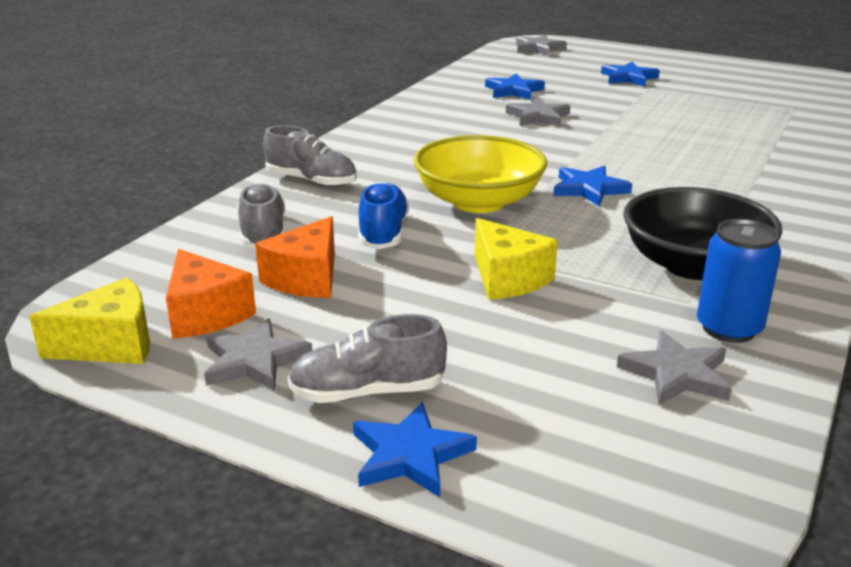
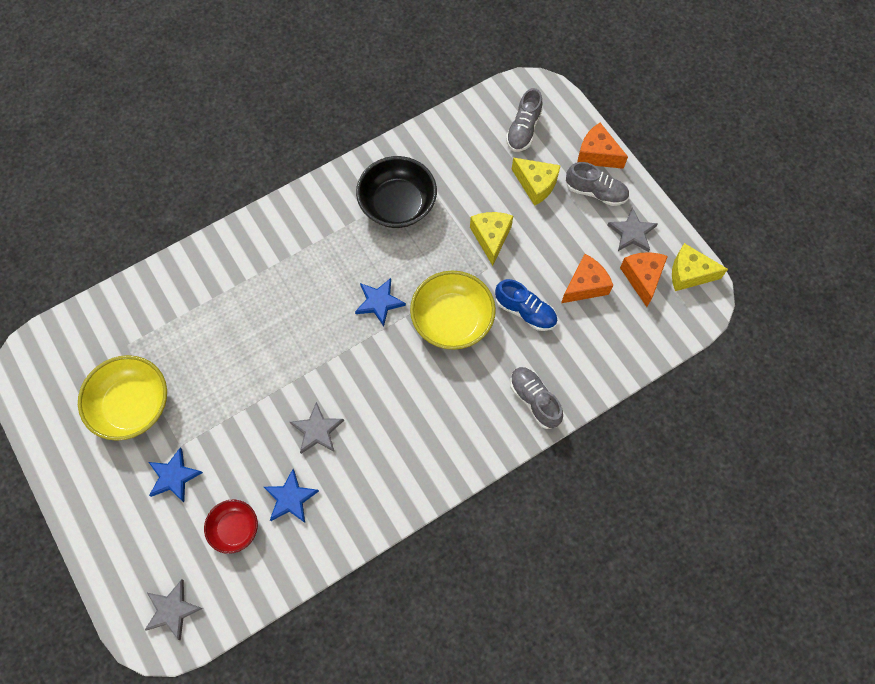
camera: 150 degrees left, 40 degrees up
(263, 233) = (589, 344): grey shoe -> grey shoe (523, 130)
(383, 233) = (525, 311): blue shoe -> blue shoe turned 90 degrees counterclockwise
(410, 455) = (597, 154): blue star -> orange cheese
(497, 362) = (536, 185): none -> yellow cheese
(541, 74) = (234, 528): none -> red bowl
(676, 374) = (474, 145): grey star -> none
(725, 90) = (132, 405): none -> yellow bowl
(728, 328) = (428, 158): blue can -> none

